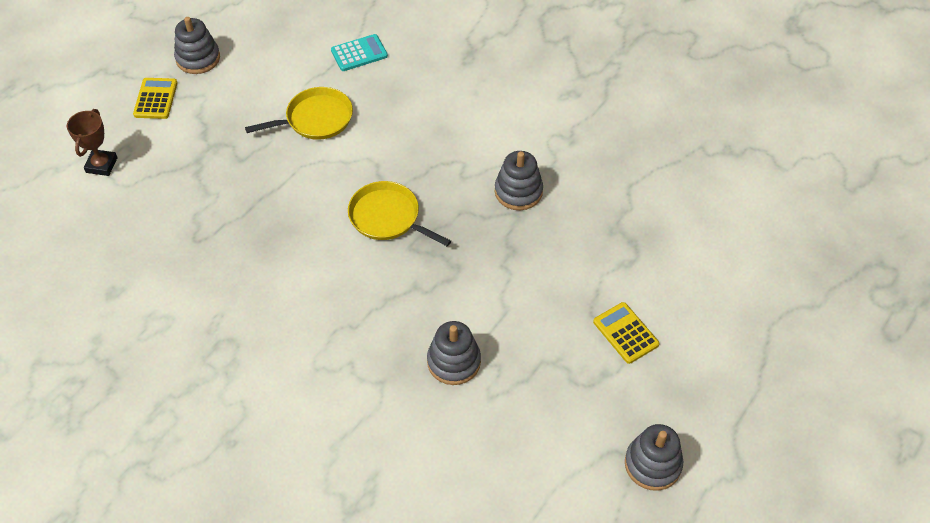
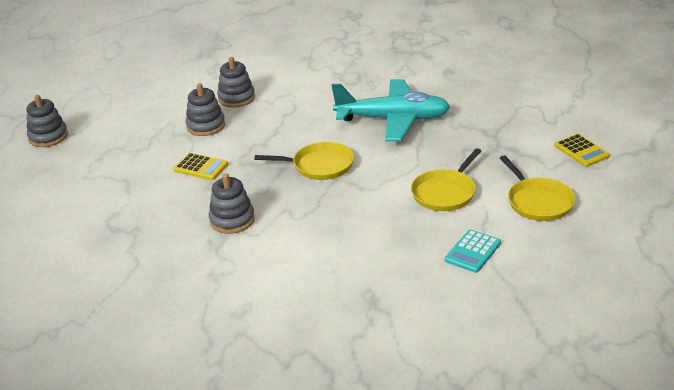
camera: 150 degrees right, 20 degrees down
(101, 165) = (552, 108): brown trophy -> none
(198, 58) = (596, 186): grey stacking toy -> grey stacking toy (236, 98)
(257, 243) = (393, 119): none -> turquoise plane
(258, 69) = (538, 202): none -> yellow pan
(625, 333) = (94, 181): yellow calculator -> yellow calculator (201, 167)

